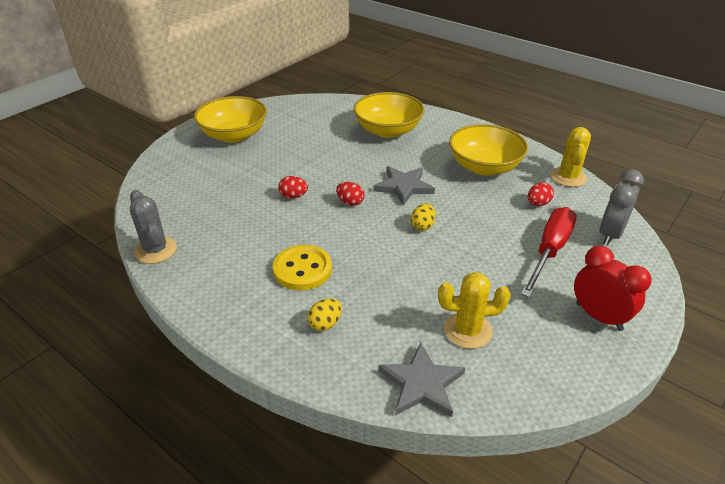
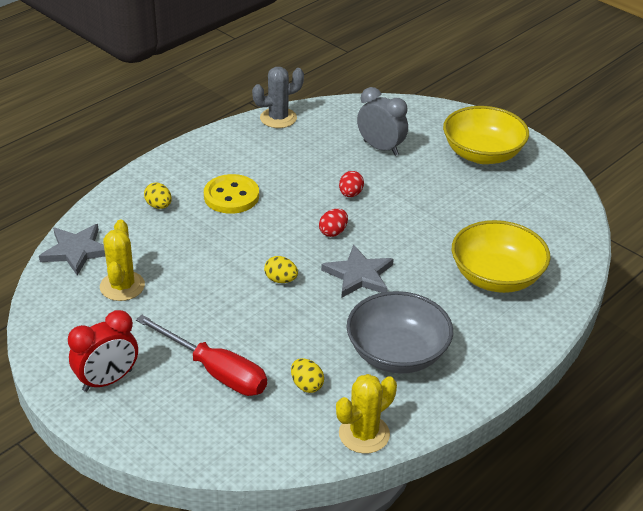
camera: 95 degrees right, 0 degrees up
(484, 167) = (397, 354): yellow bowl -> grey bowl
(538, 204) = (306, 385): red egg -> yellow egg
(568, 177) = (364, 434): yellow cactus -> yellow cactus turned 60 degrees counterclockwise
(610, 234) = (232, 436): grey clock -> grey clock (381, 148)

